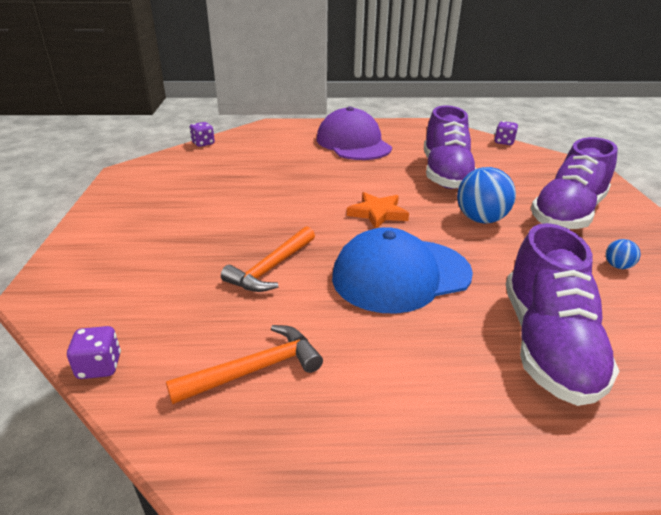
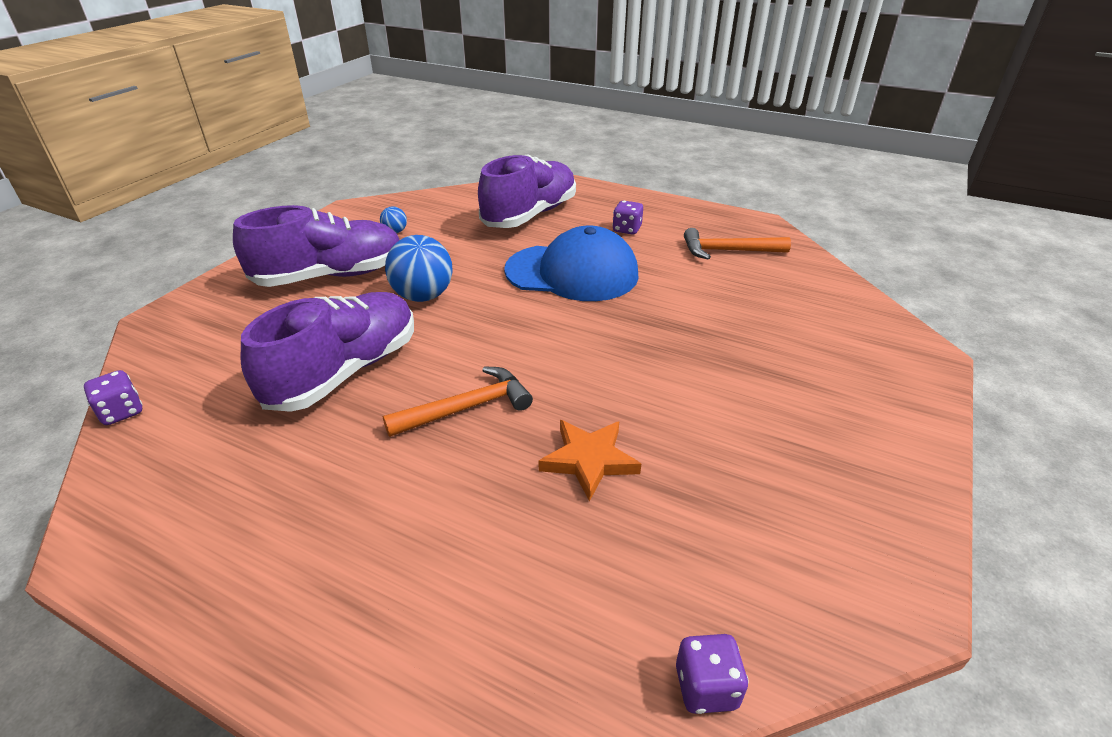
camera: 150 degrees left, 5 degrees up
(99, 366) = (840, 279): purple dice -> purple dice (627, 229)
(272, 268) = (684, 311): orange hammer -> orange hammer (466, 408)
(353, 143) = (362, 523): purple cap -> none
(378, 213) = (519, 337): orange star -> orange star (589, 460)

